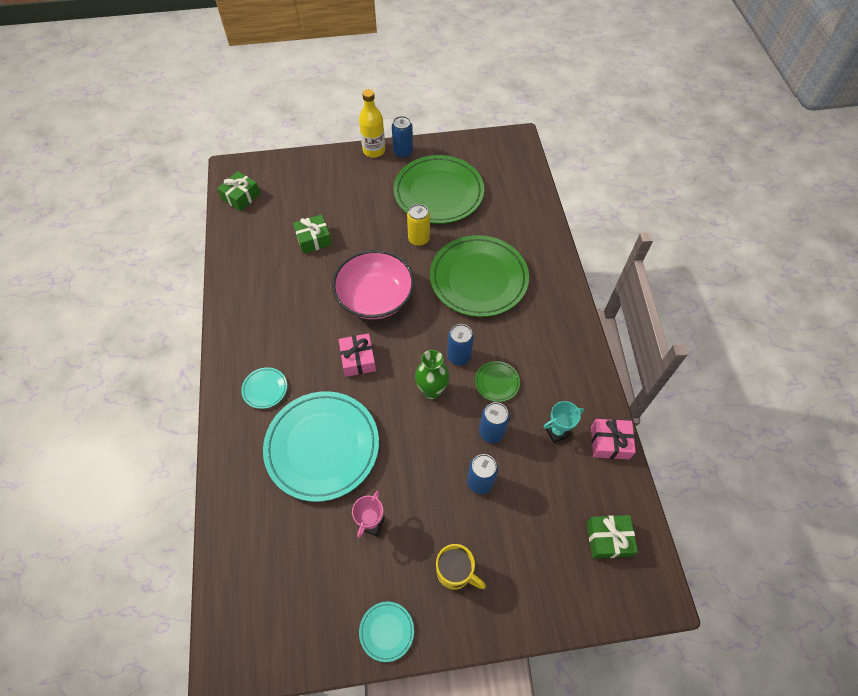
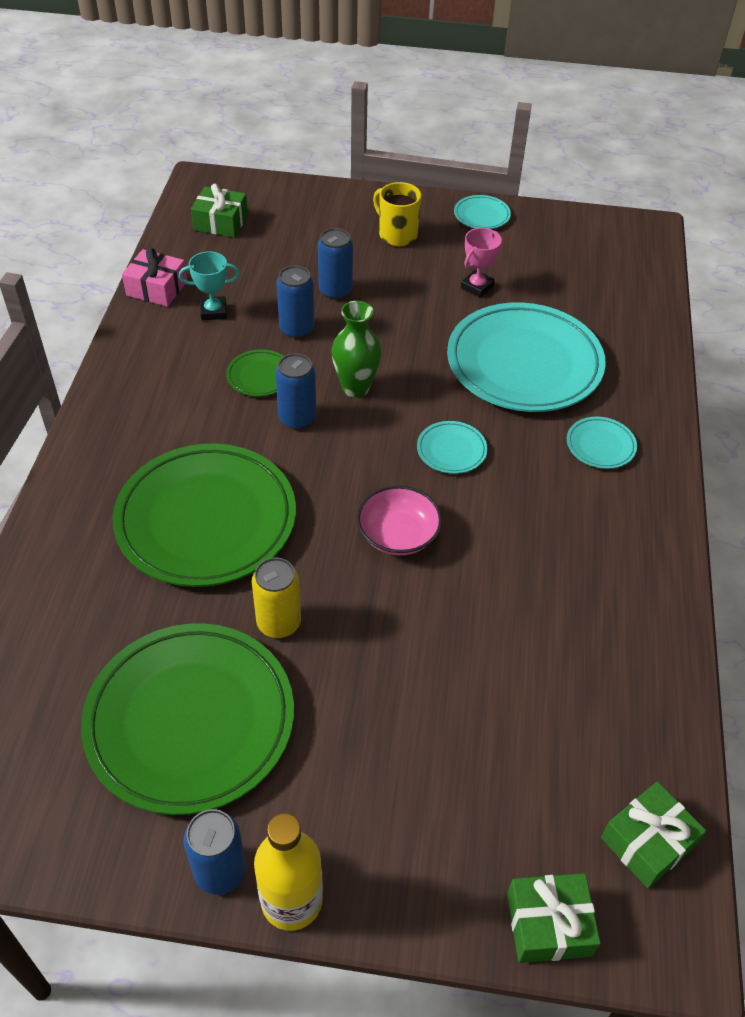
camera: 165 degrees left, 10 degrees down
(313, 239) = (490, 679): green gift -> green gift (548, 924)
(358, 359) = (451, 450): pink gift -> turquoise plate
(375, 297) = (398, 535): pink bowl -> pink bowl, size x0.58

